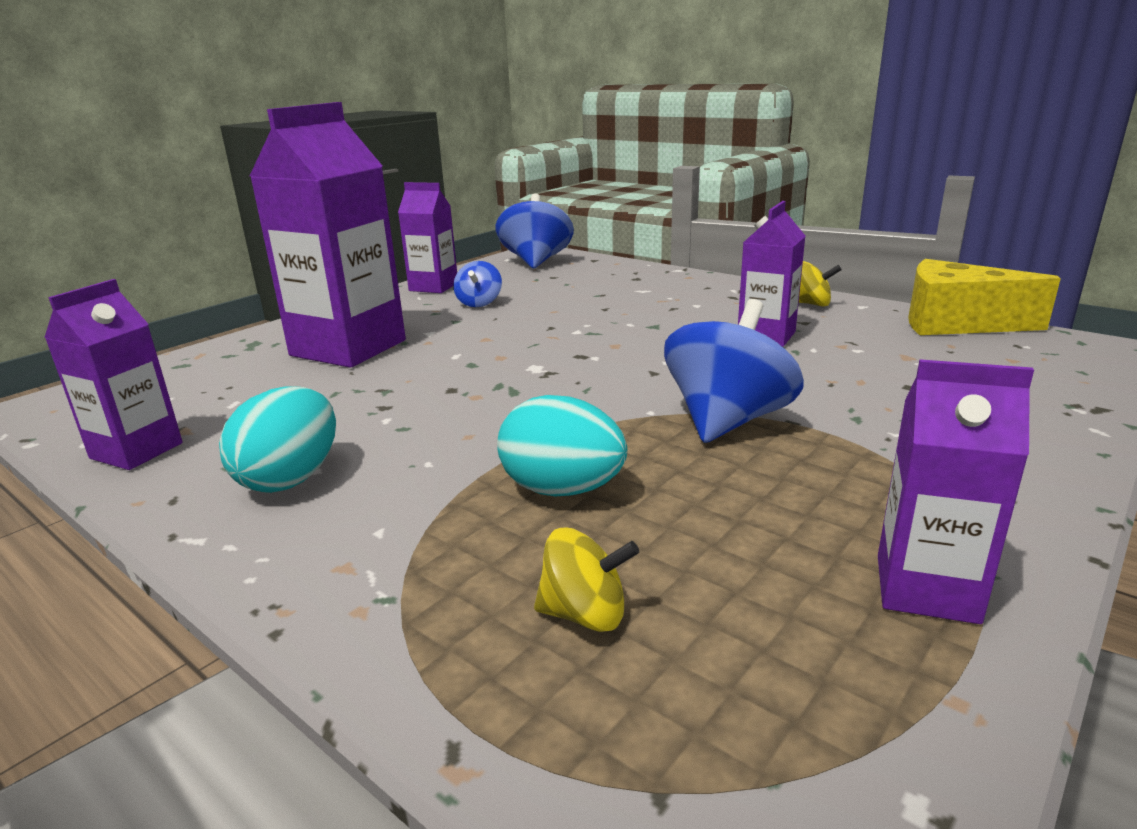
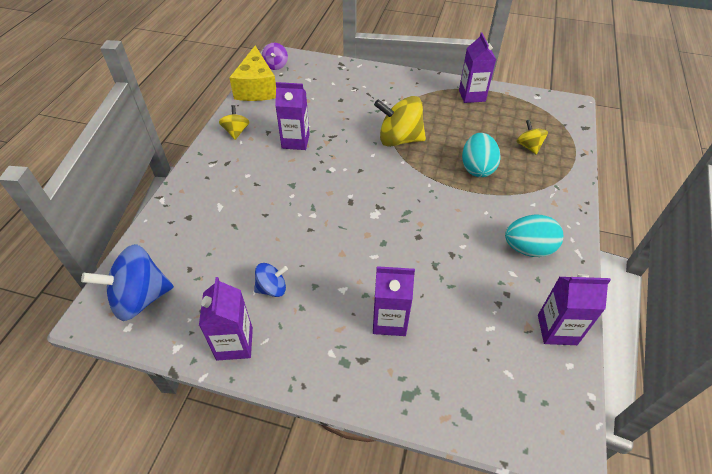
camera: 115 degrees left, 25 degrees up
(348, 348) = (389, 320): purple carton -> purple carton, size x0.56
(727, 421) = (399, 139): blue spinning top -> yellow spinning top
(1058, 343) = (276, 65): none -> purple spinning top

